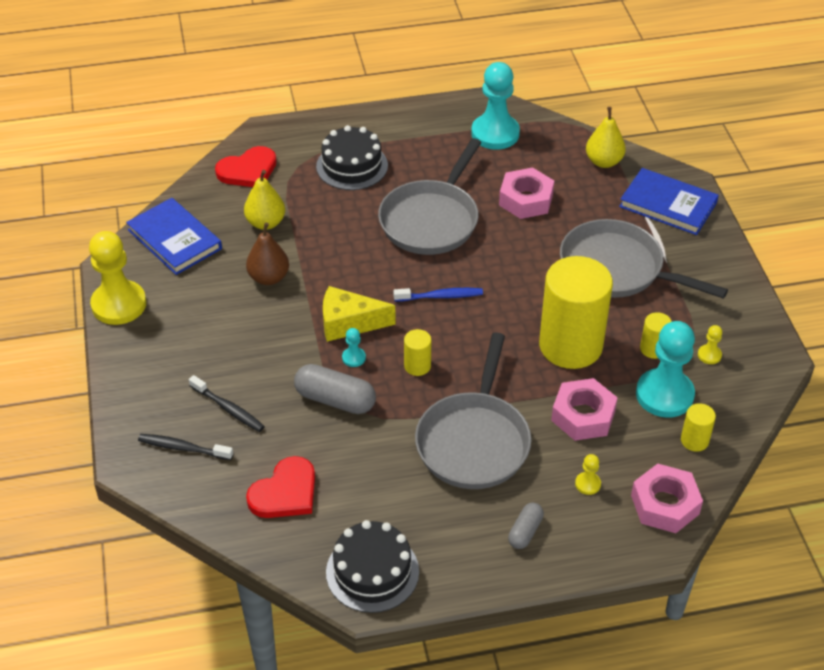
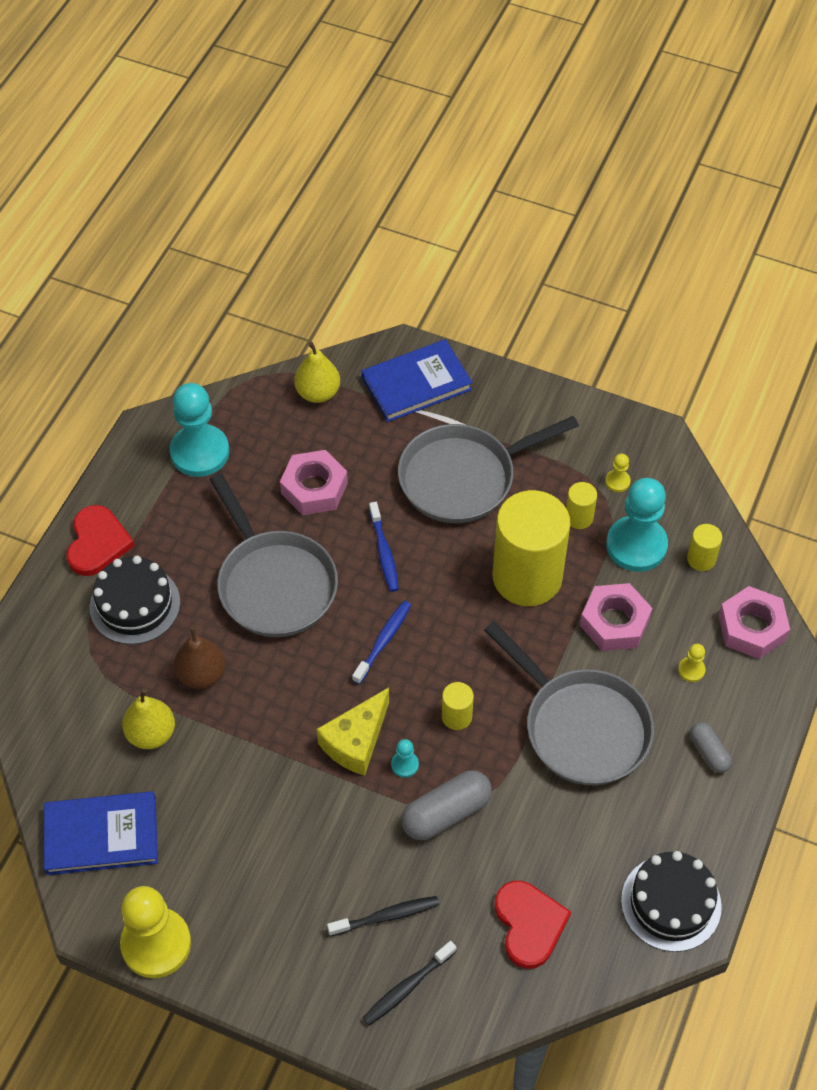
camera: 55 degrees left, 10 degrees up
(248, 170) = (55, 704): red heart -> red heart (97, 543)
(269, 278) = (234, 777): brown pear -> brown pear (201, 674)
(511, 260) = (384, 552): none -> blue toothbrush

